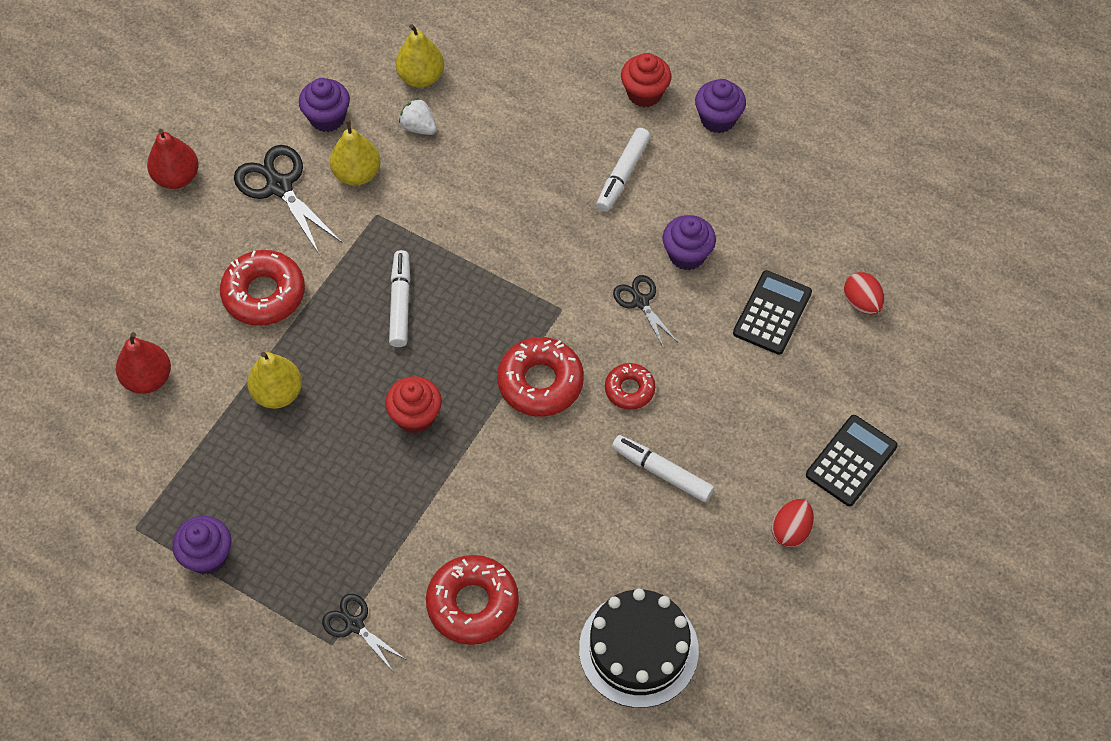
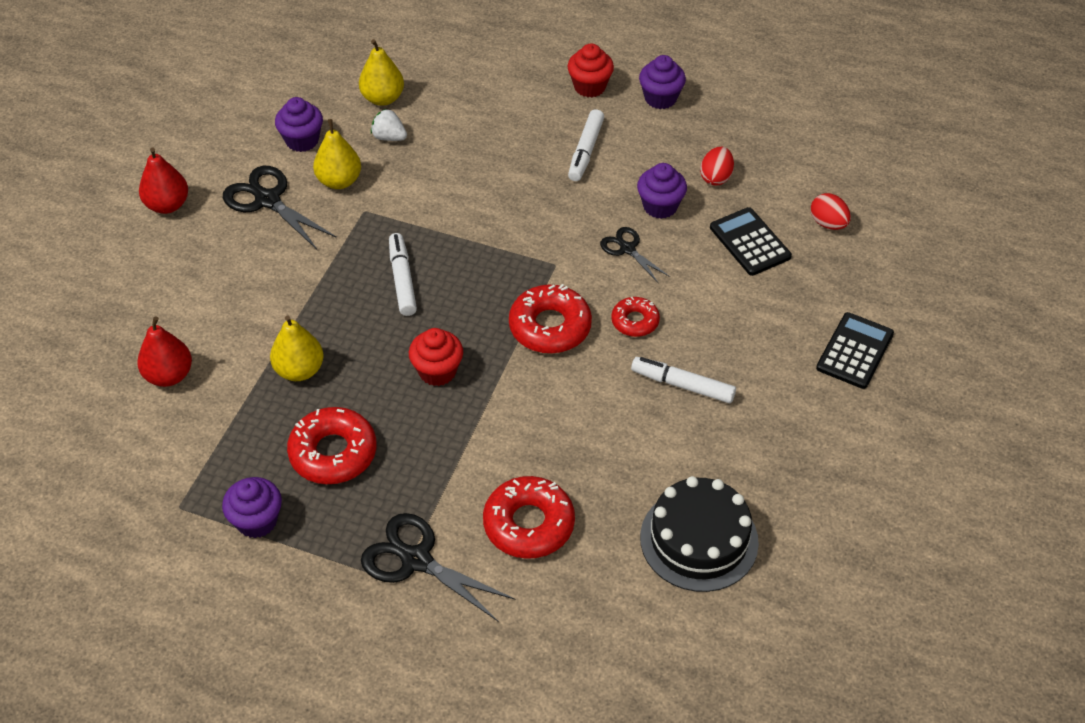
camera: 10 degrees left, 10 degrees down
(264, 294) = (270, 289): red donut -> red donut (333, 453)
(355, 625) = (416, 560): black scissors -> black scissors, size x1.67
(772, 313) = (750, 242): black calculator -> black calculator turned 45 degrees counterclockwise
(790, 530) = (815, 416): red egg -> red egg (716, 177)

